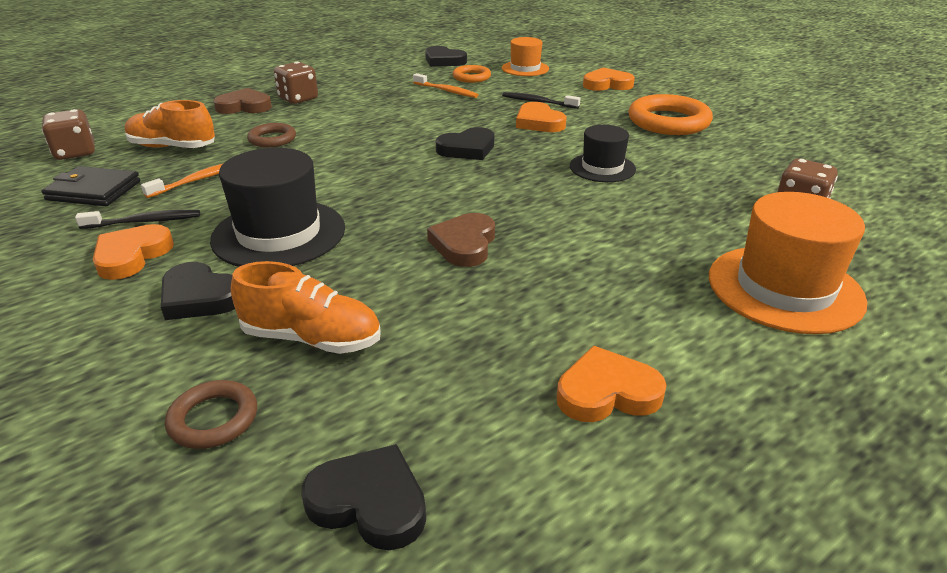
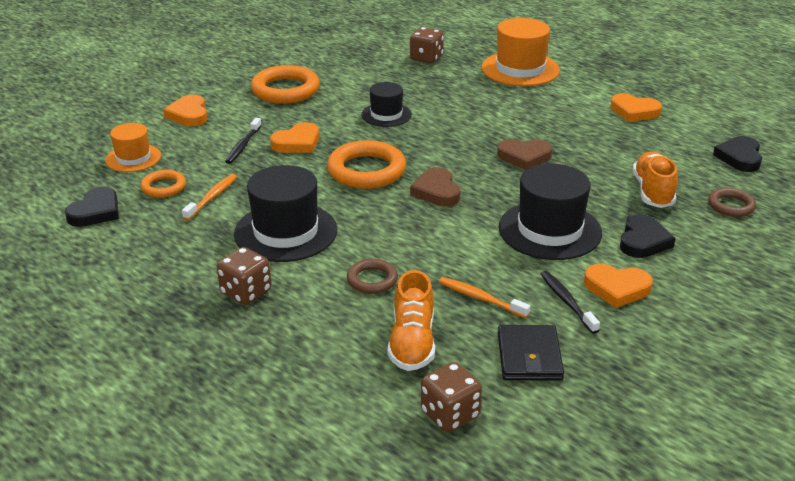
camera: 100 degrees left, 0 degrees up
(244, 106) = (277, 327): brown heart -> brown heart (436, 191)
(373, 113) = (285, 232): none -> black hat
(467, 149) = (366, 170): black heart -> orange ring
(607, 392) = (634, 111): orange heart -> orange heart turned 45 degrees counterclockwise

